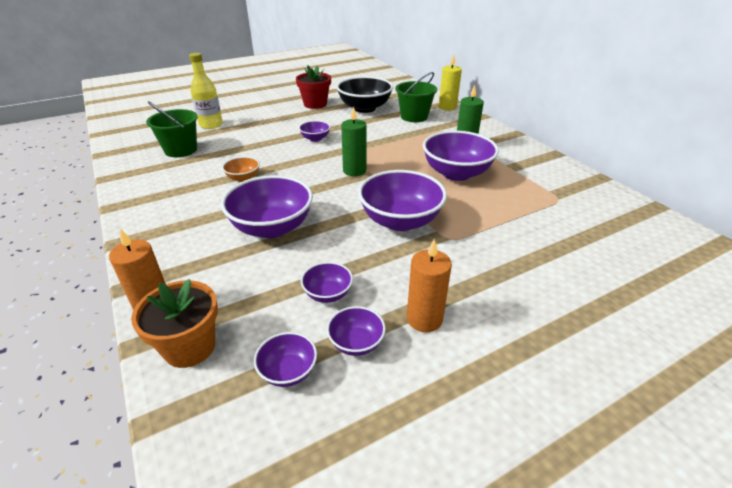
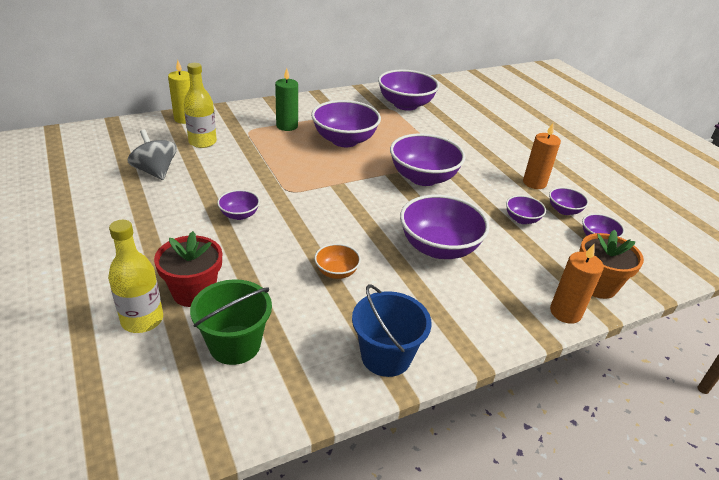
camera: 90 degrees left, 0 degrees up
(146, 200) = (386, 356): none -> blue bucket
(315, 104) = (113, 210): red flower pot -> red flower pot (194, 292)
(354, 171) = (330, 193): green candle -> none
(364, 108) = (155, 171): black bowl -> grey spinning top
(414, 117) = (202, 142): green bucket -> yellow bottle
(582, 210) = (405, 105): none -> purple bowl

